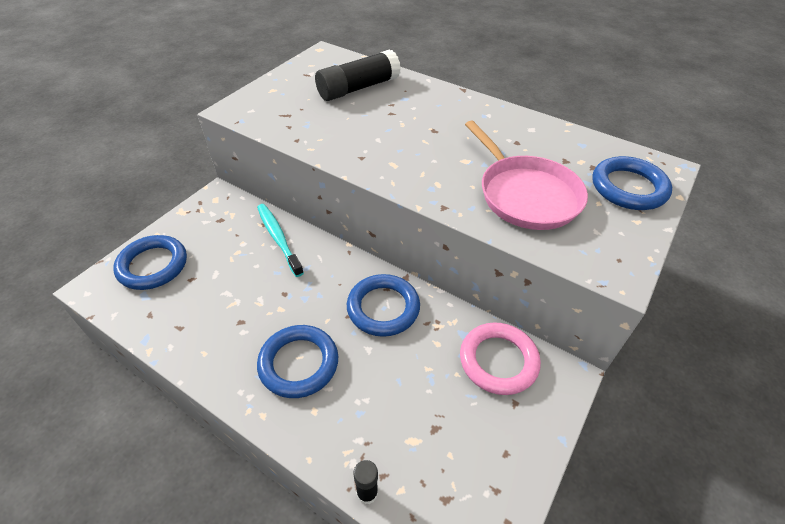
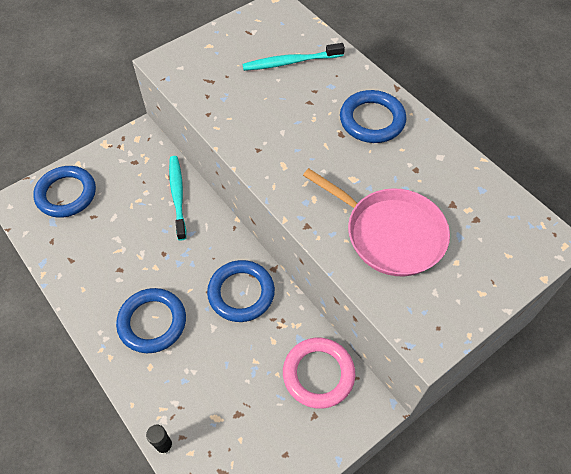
camera: 20 degrees right, 10 degrees up
(358, 88) = (291, 62): black glue stick -> turquoise toothbrush
(526, 195) = (390, 234): pink pan -> pink pan turned 45 degrees counterclockwise
(628, 188) = (497, 253): blue ring -> blue ring (372, 120)

